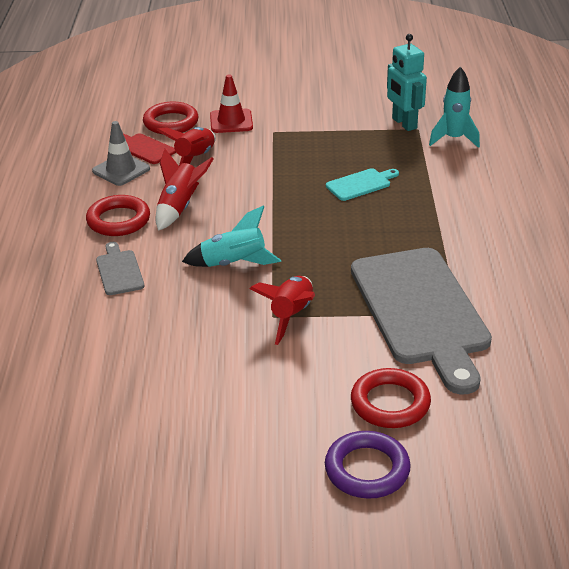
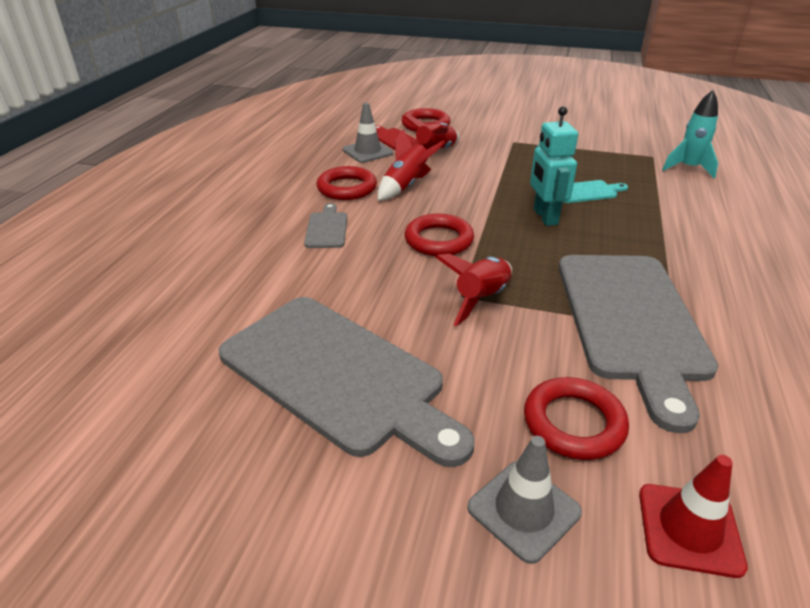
camera: 15 degrees right, 0 degrees up
(192, 406) = (337, 375): none -> grey cutting board
(231, 121) = (478, 130): red traffic cone -> red traffic cone (689, 529)
(234, 264) = (439, 240): turquoise rocket -> red ring
(367, 469) = (523, 510): purple ring -> grey traffic cone
(404, 123) = (639, 150): turquoise robot -> turquoise robot (545, 217)

